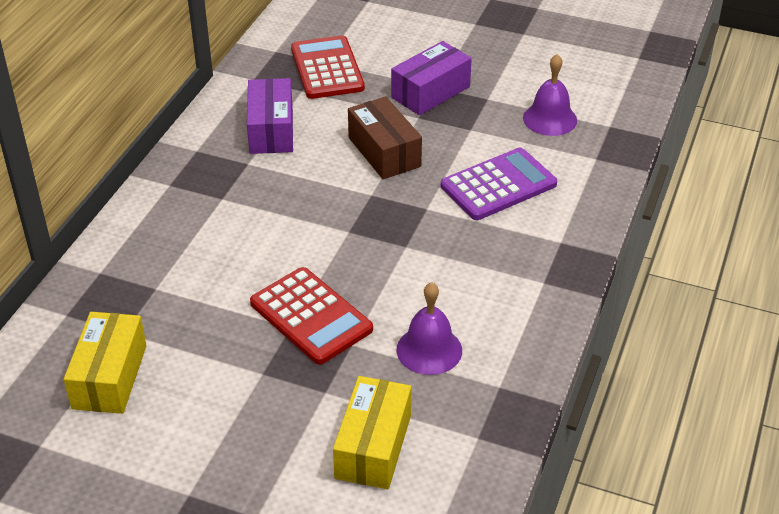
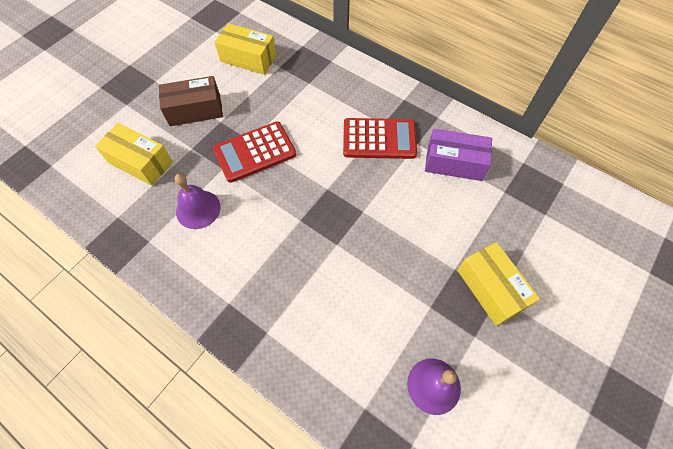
camera: 105 degrees right, 20 degrees up
(327, 69) = (534, 215): red calculator -> red calculator (379, 139)
(384, 152) = (412, 232): brown box -> brown box (195, 110)
(430, 92) = (490, 289): purple box -> yellow box
(498, 185) = (349, 306): purple calculator -> none

